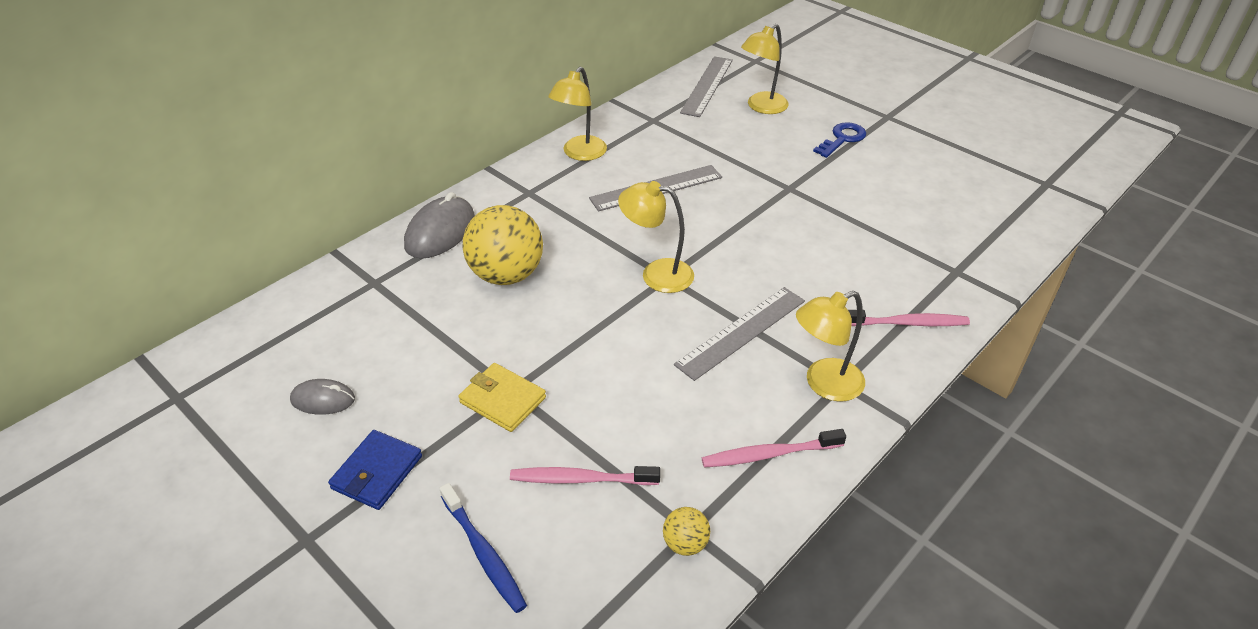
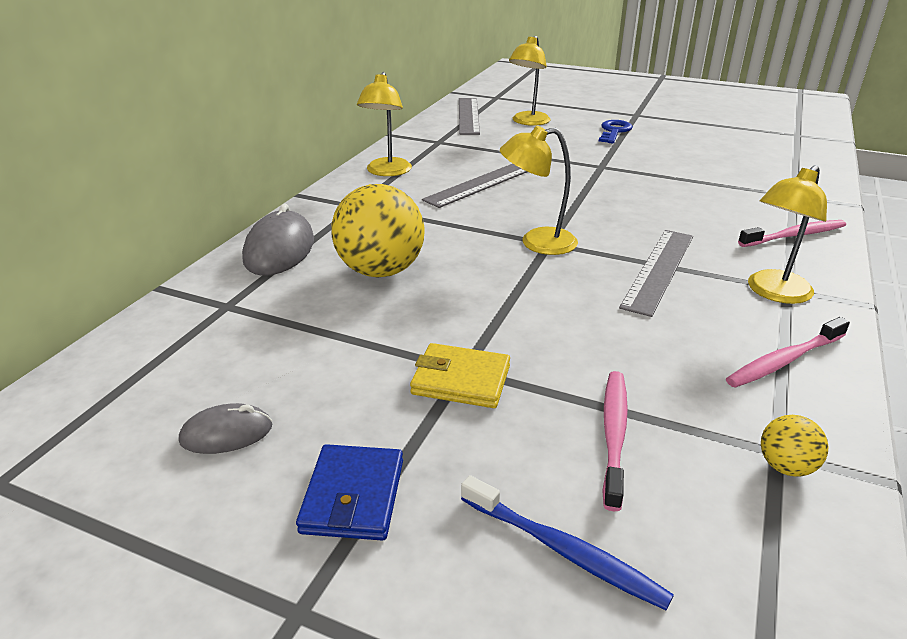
camera: 20 degrees left, 10 degrees down
(581, 479) = (614, 434): pink toothbrush -> pink toothbrush turned 120 degrees clockwise

